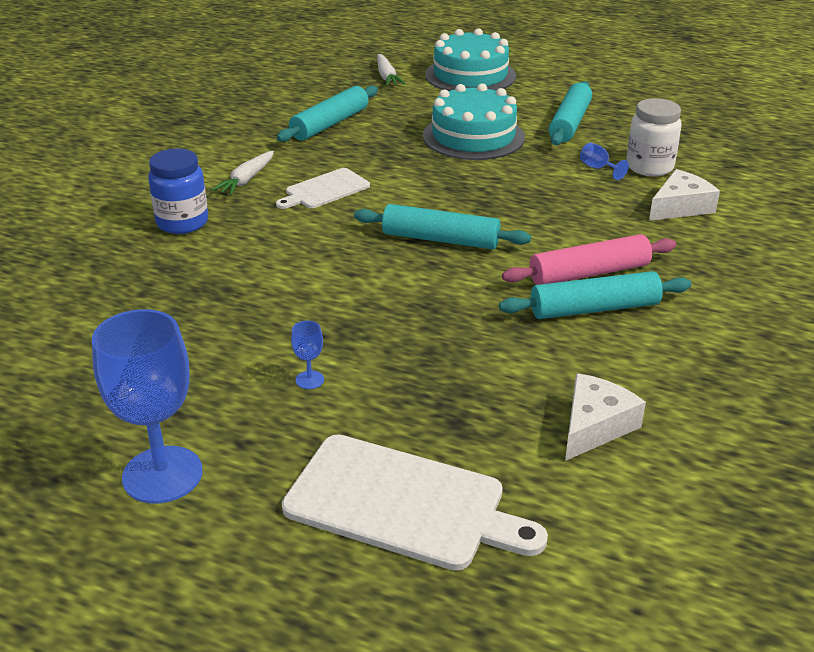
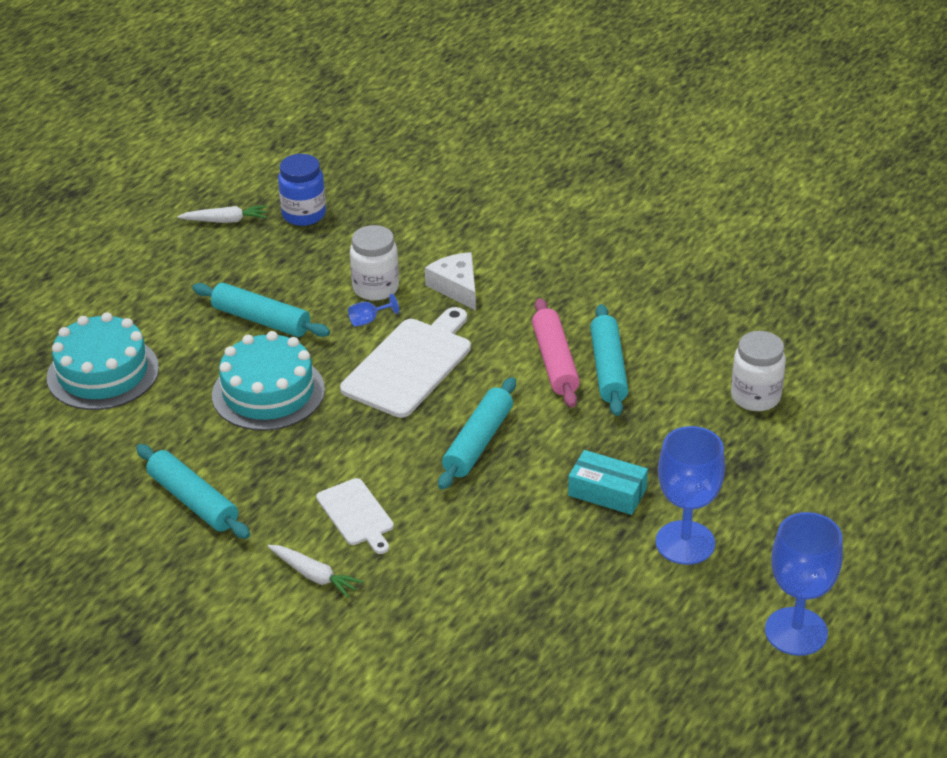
camera: 80 degrees left, 5 degrees up
(182, 222) = (398, 628): blue jar -> blue jar (304, 214)
(309, 380) = (685, 543): blue goblet -> blue goblet, size x2.47
(383, 321) = (607, 492): none -> turquoise box
(386, 76) = (73, 442): white carrot -> white carrot (225, 221)
(402, 503) = (831, 502): white cutting board -> white cutting board (410, 365)
(594, 426) = (755, 397): white cheese -> white jar

